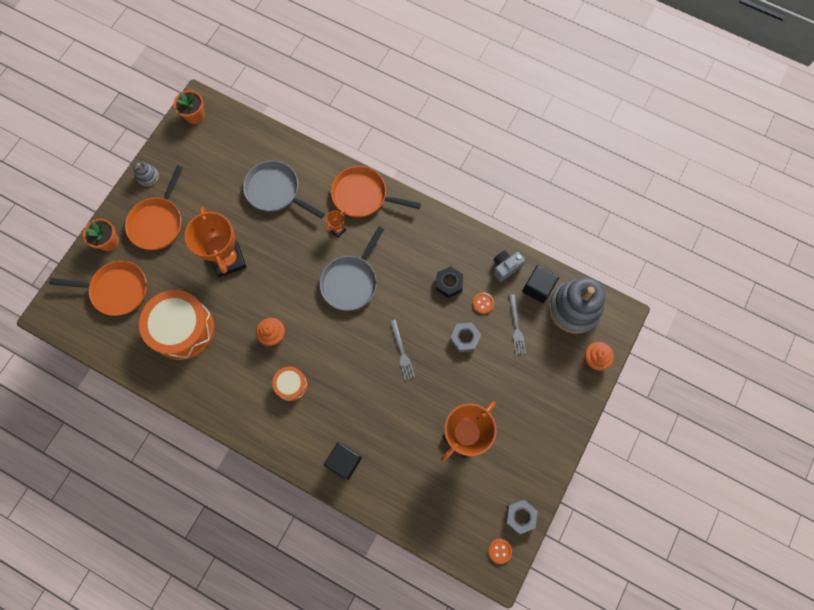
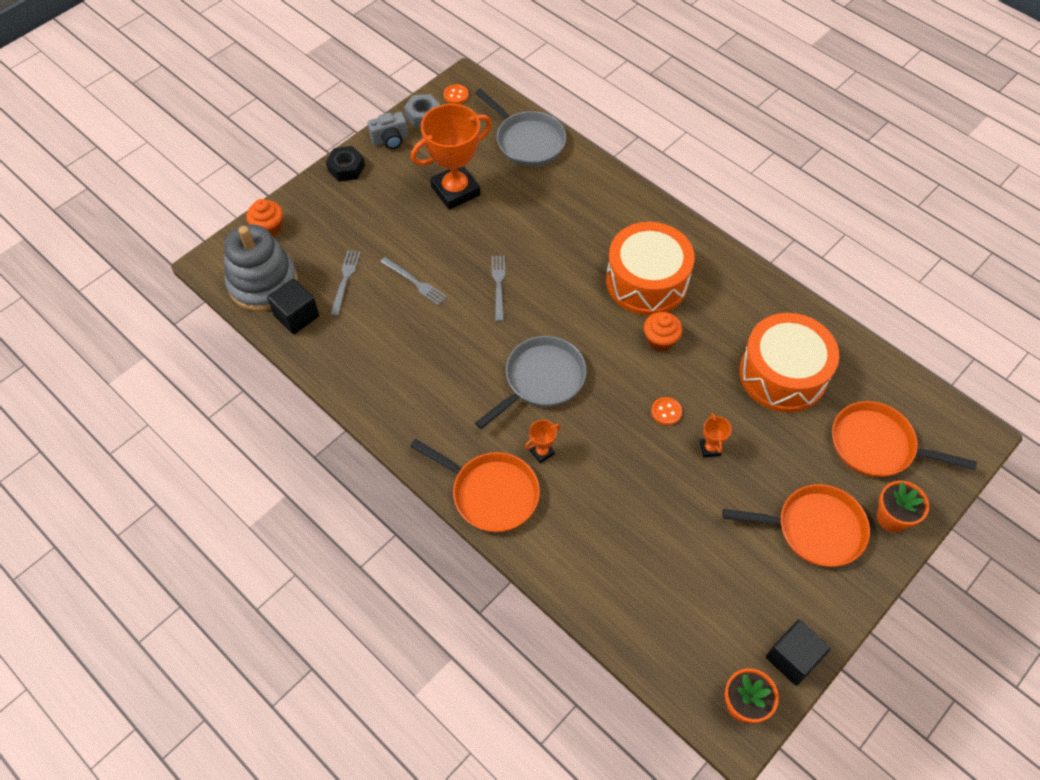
camera: 165 degrees left, 15 degrees down
(148, 176) = (830, 610): grey stacking toy -> none
(158, 222) = (814, 529): orange pan -> orange pan turned 60 degrees clockwise
(228, 260) = (710, 448): orange trophy -> orange trophy, size x0.42
(275, 191) = (623, 533): grey pan -> grey pan (527, 141)
(291, 385) = (646, 281): orange drum -> orange drum, size x2.01
(344, 461) = (599, 197): black cube -> black cube (792, 658)
(449, 283) = (409, 347): black nut -> black nut (346, 168)
(464, 338) = (415, 282): grey nut -> grey fork
(483, 303) = (375, 315): orange button -> orange button (666, 412)
(505, 267) = (326, 349): grey camera -> grey camera (390, 140)

